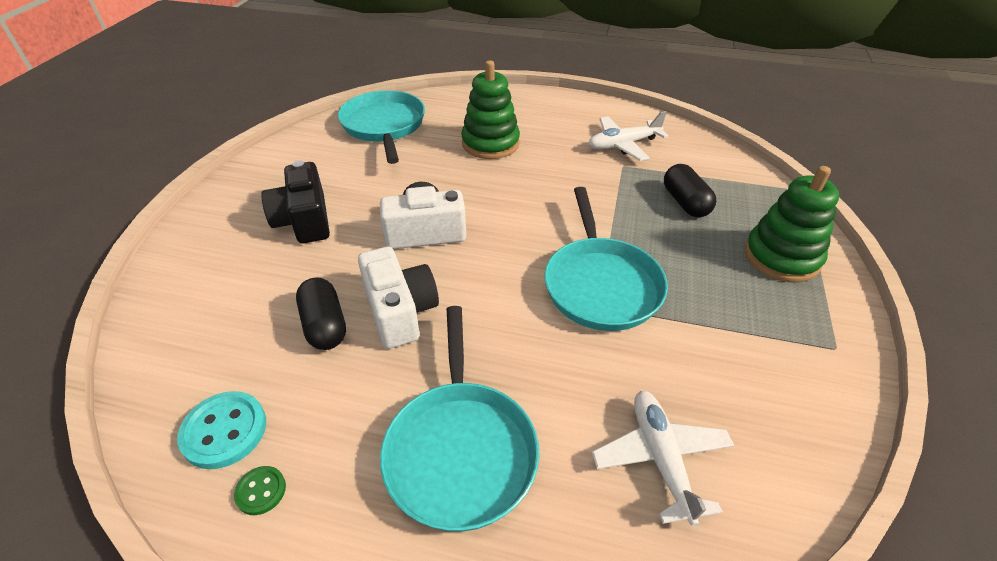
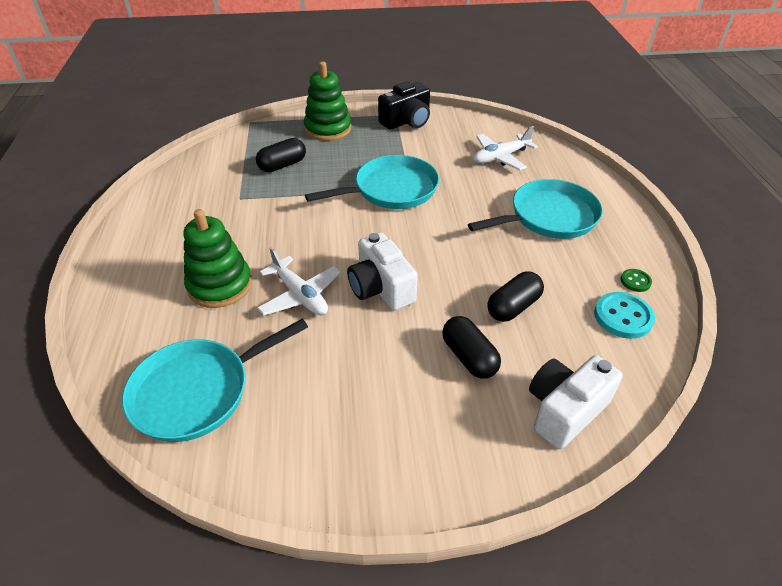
camera: 110 degrees left, 0 degrees up
(294, 266) = (469, 357): none -> black capsule
(304, 220) = (407, 381): black camera -> black camera (407, 121)
(400, 311) = (474, 272): white camera -> white camera (565, 410)
(623, 145) = (204, 202): white plane -> white plane (300, 295)

